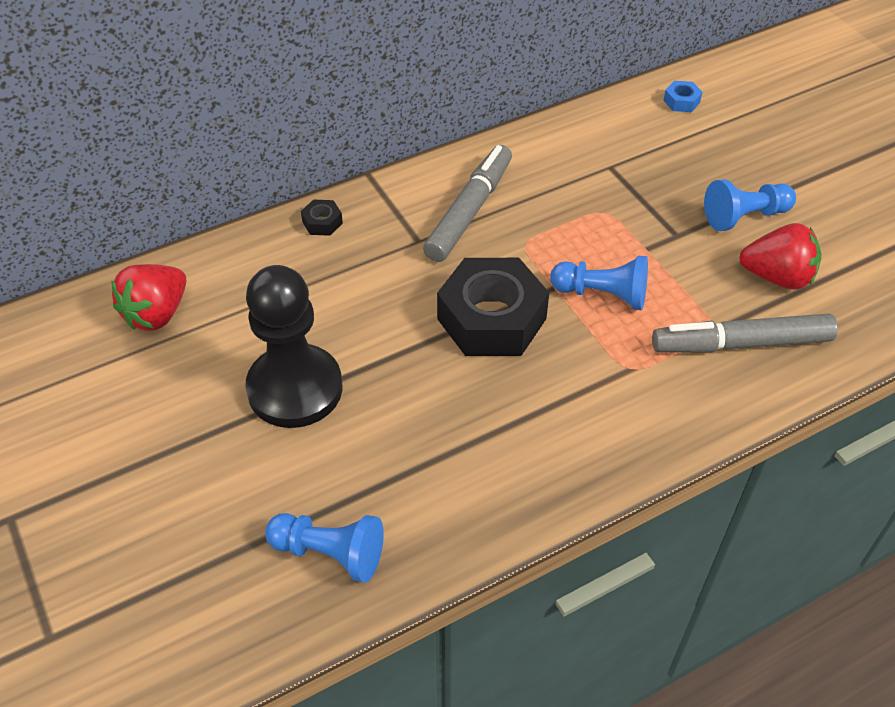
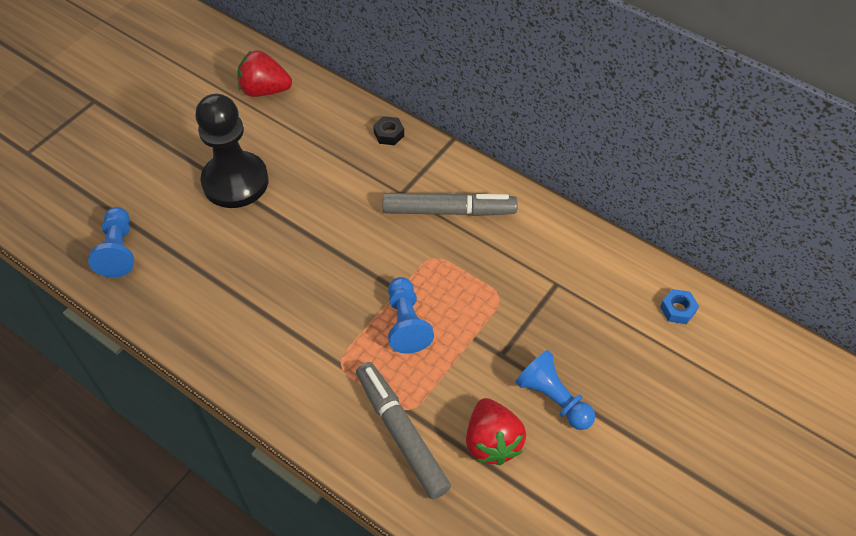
camera: 65 degrees right, 5 degrees up
(491, 319) = (347, 263): black nut -> none

